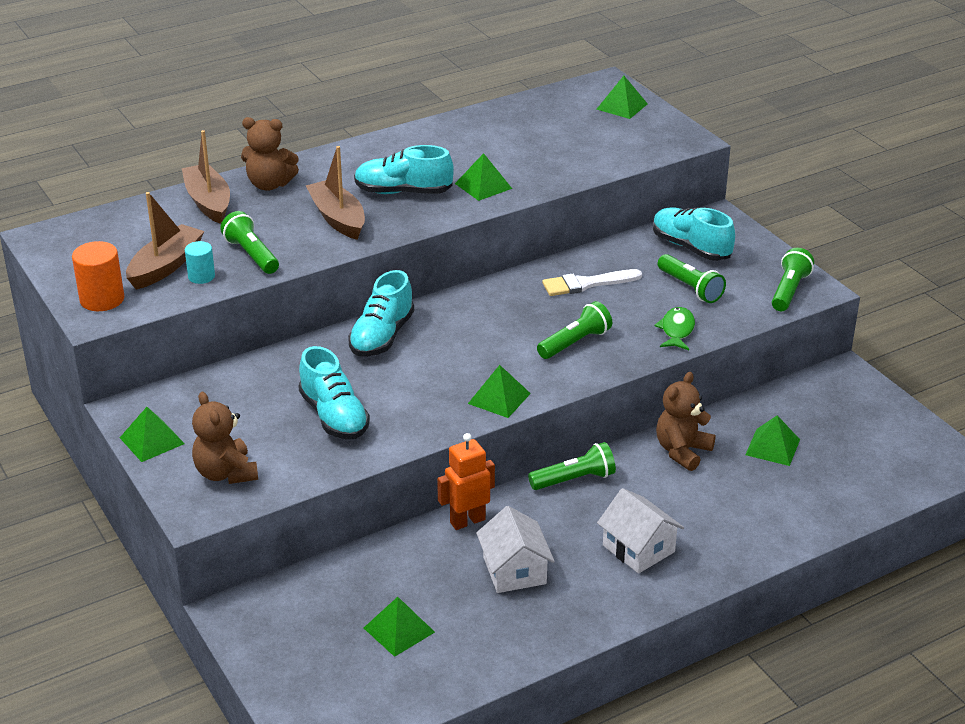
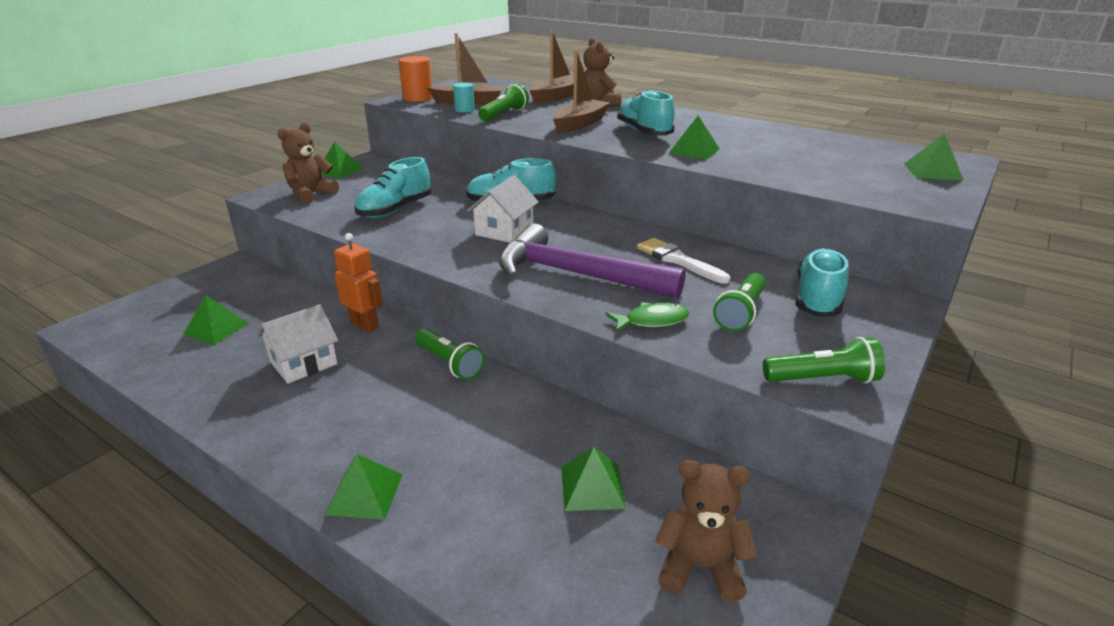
camera: 65 degrees right, 5 degrees down
(499, 398) = (459, 259): green pyramid -> green pyramid (364, 494)
(575, 343) = (575, 274): green flashlight -> purple hammer
(638, 548) = (357, 426): white house -> white house (504, 231)
(682, 451) = (536, 418): brown teddy bear -> brown teddy bear (700, 567)

